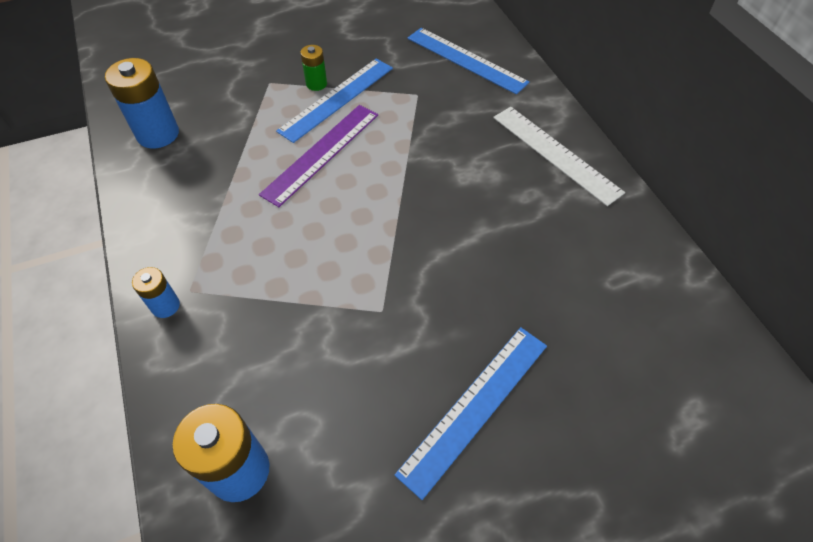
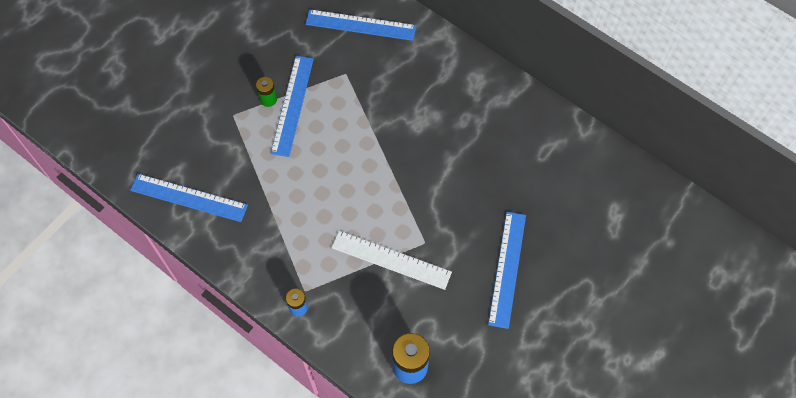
camera: 30 degrees left, 10 degrees up
(158, 134) = (189, 197): blue battery -> blue ruler
(321, 153) = (314, 155): purple ruler -> none
(555, 153) = (464, 79): white ruler -> white ruler (391, 260)

